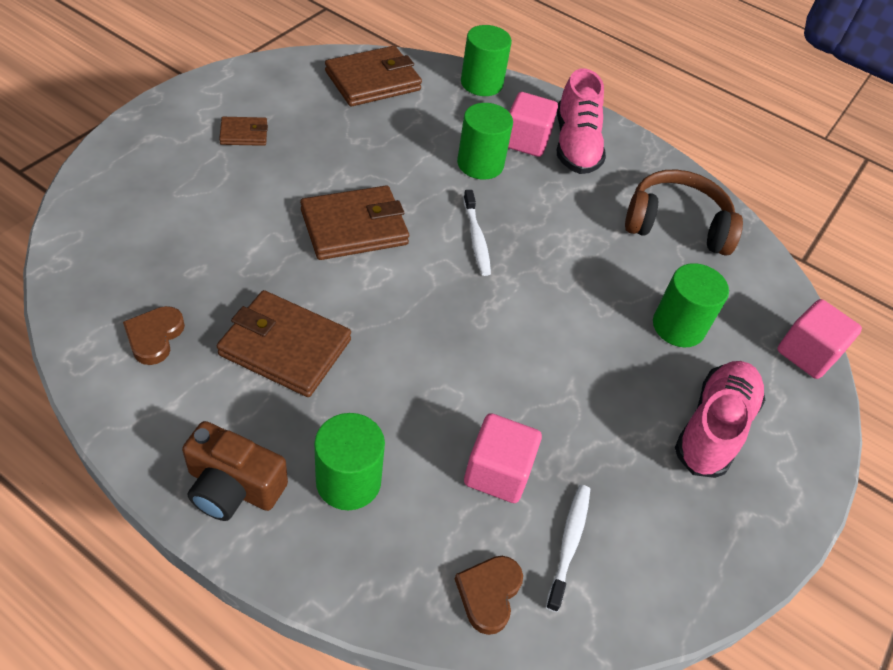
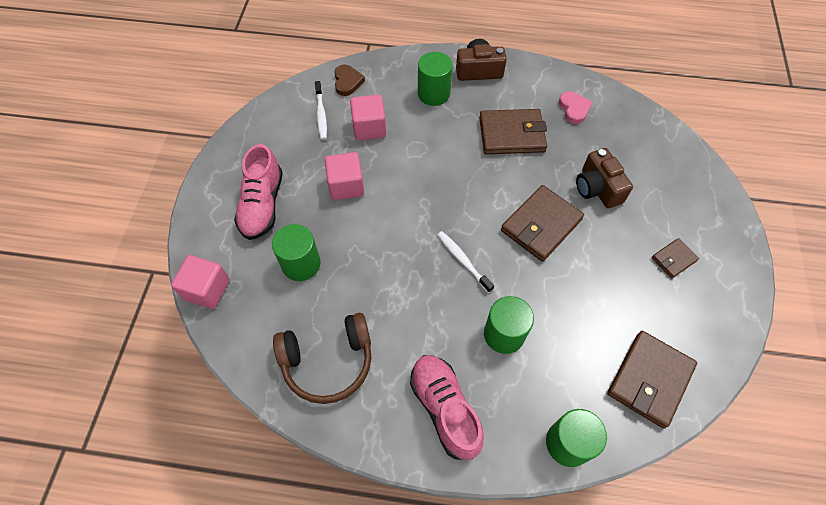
camera: 160 degrees right, 10 degrees up
(154, 337) = (574, 109): brown heart -> pink heart
(244, 229) = (597, 188): none -> brown camera
(526, 141) = (486, 386): pink cube -> pink cube (346, 186)

